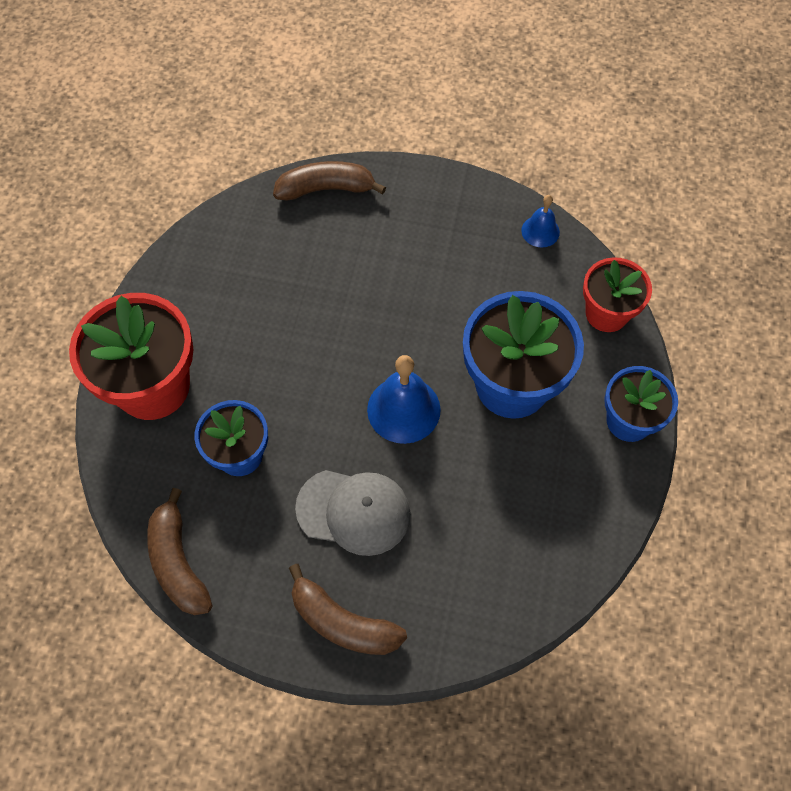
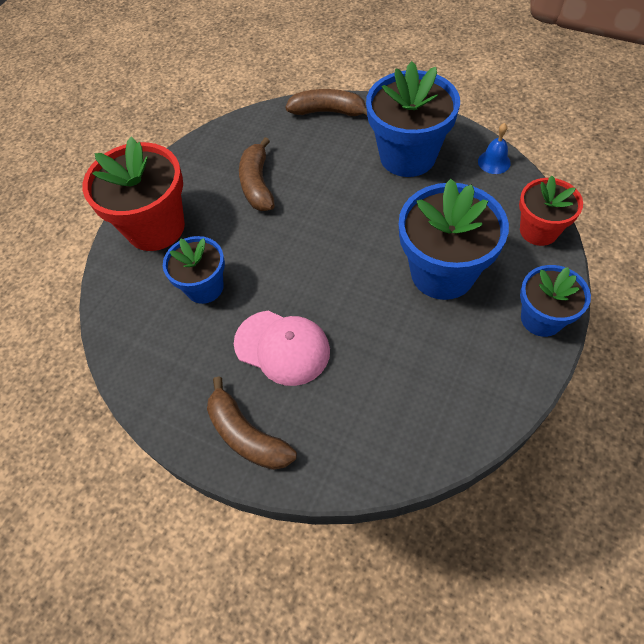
camera: 20 degrees right, 5 degrees down
(178, 562) = (131, 359): brown banana -> brown banana (257, 184)
(354, 511) = (282, 347): grey cap -> pink cap
(403, 409) = (345, 276): blue bell -> none
(438, 238) = (407, 156): none -> blue flower pot

